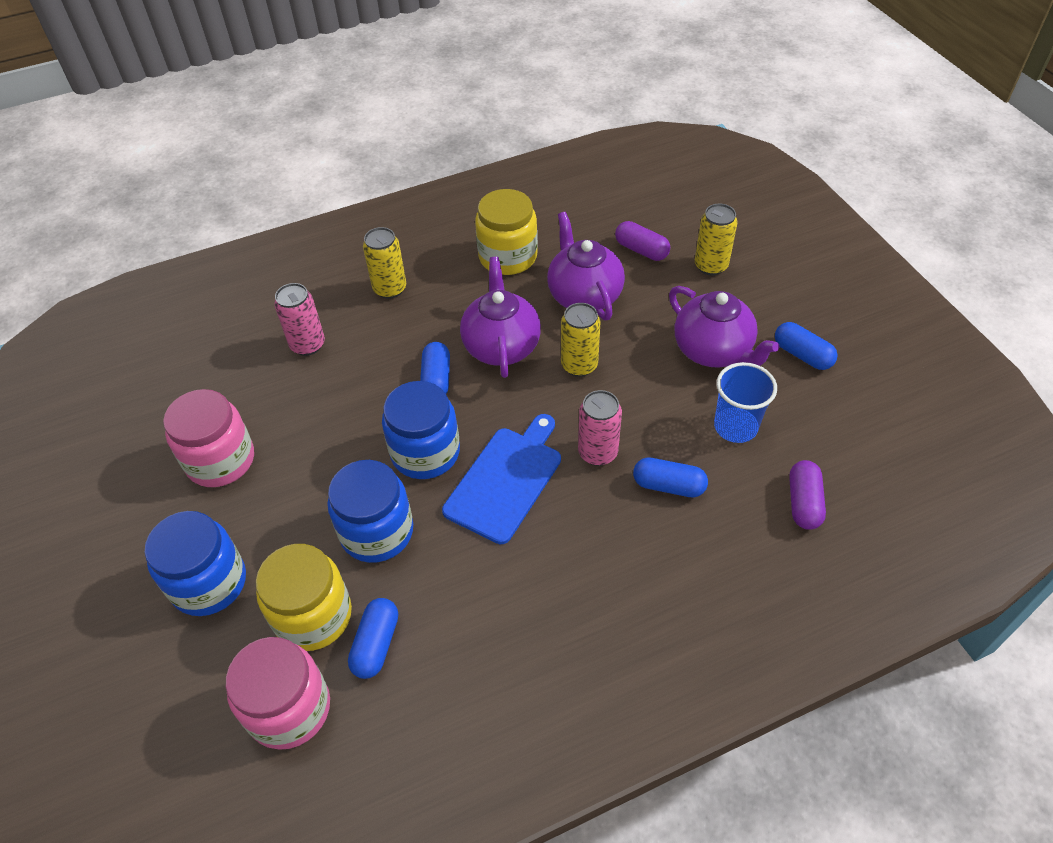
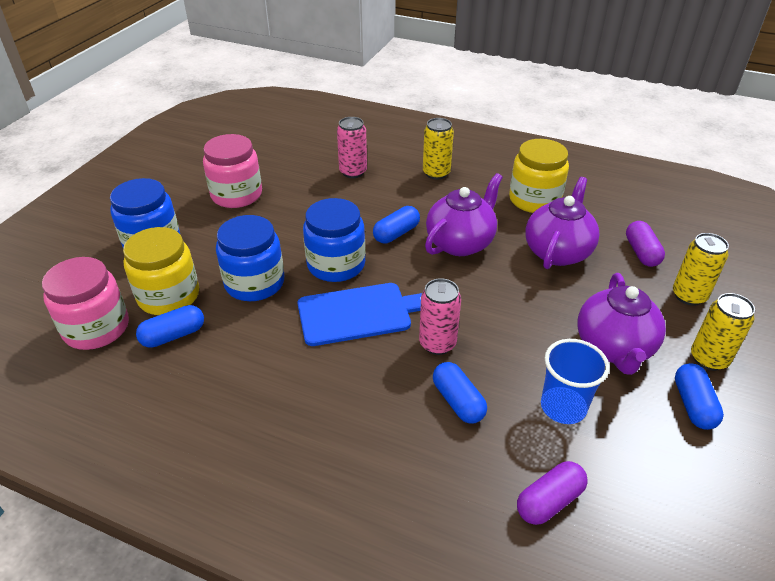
camera: 45 degrees right, 10 degrees down
(579, 365) = (497, 287): yellow can -> yellow can (709, 359)

